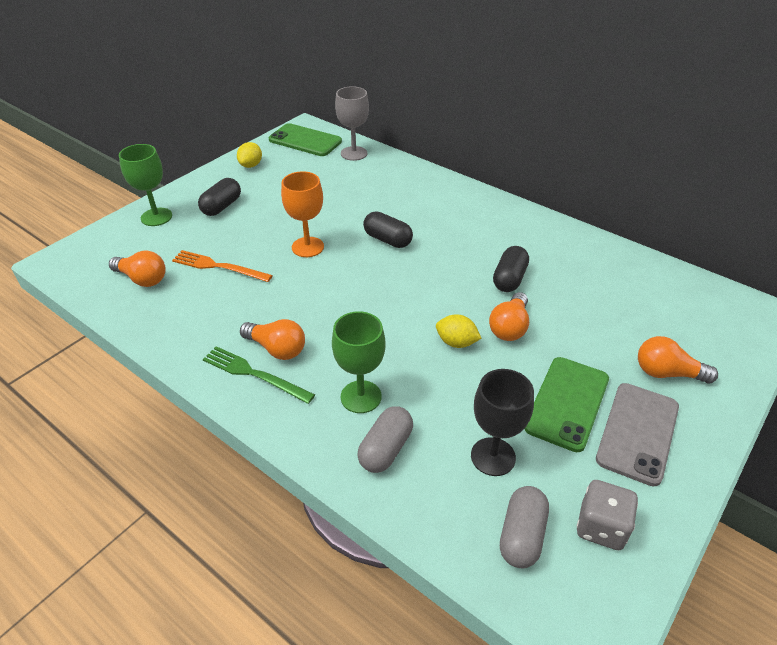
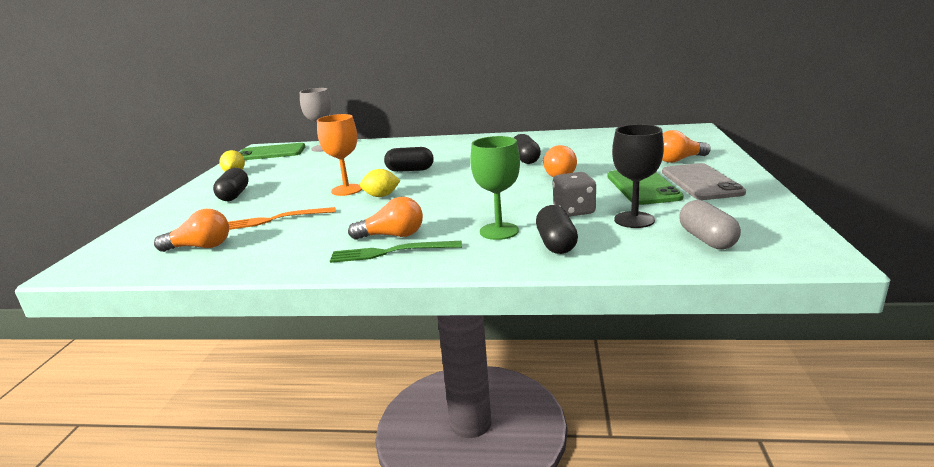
camera: 30 degrees left, 20 degrees down
(156, 217) = (169, 217): green goblet -> none
(385, 449) = (556, 244): grey capsule -> black capsule
(456, 342) = (531, 190): yellow lemon -> yellow lemon (381, 196)
(601, 527) = (744, 218): grey dice -> grey dice (574, 211)

